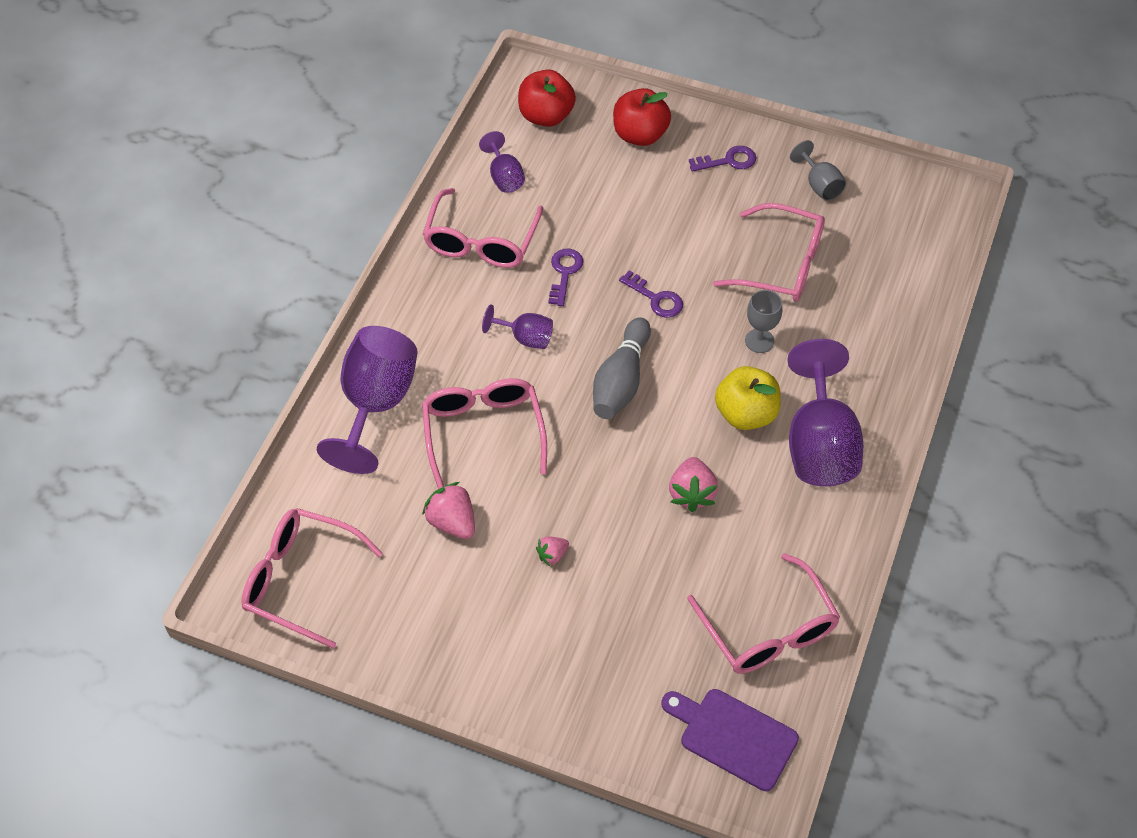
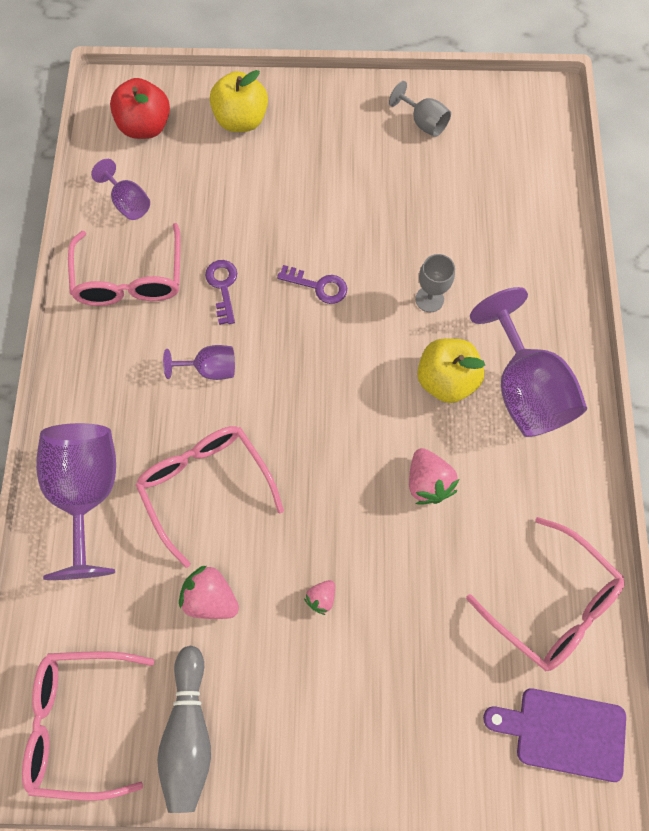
camera: 20 degrees left, 15 degrees up
(621, 381) = (318, 384): grey bowling pin -> grey bowling pin (189, 731)
(640, 135) = (241, 120): red apple -> yellow apple
(728, 161) = (332, 123): purple key -> none
(781, 265) = (419, 214): pink glasses -> none

